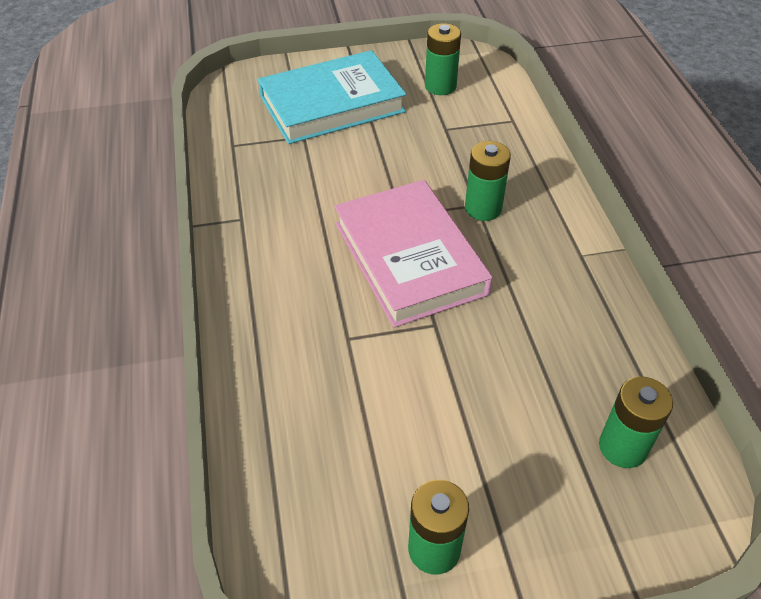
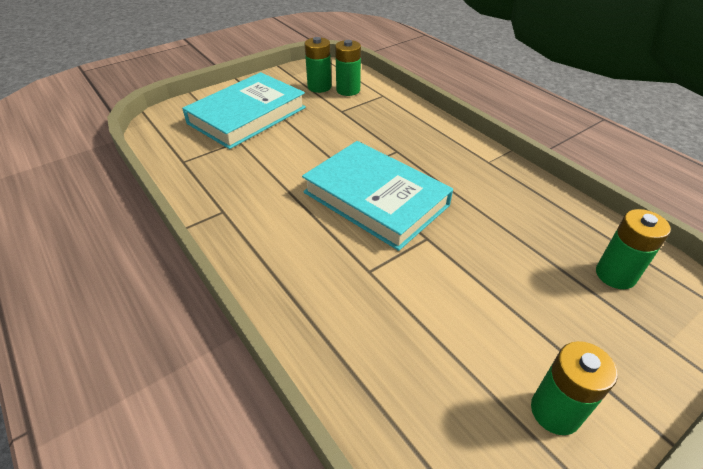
camera: 25 degrees left, 5 degrees down
(409, 258) = (375, 199): pink book -> turquoise book
(483, 208) = (403, 152): green battery -> green battery (348, 90)

